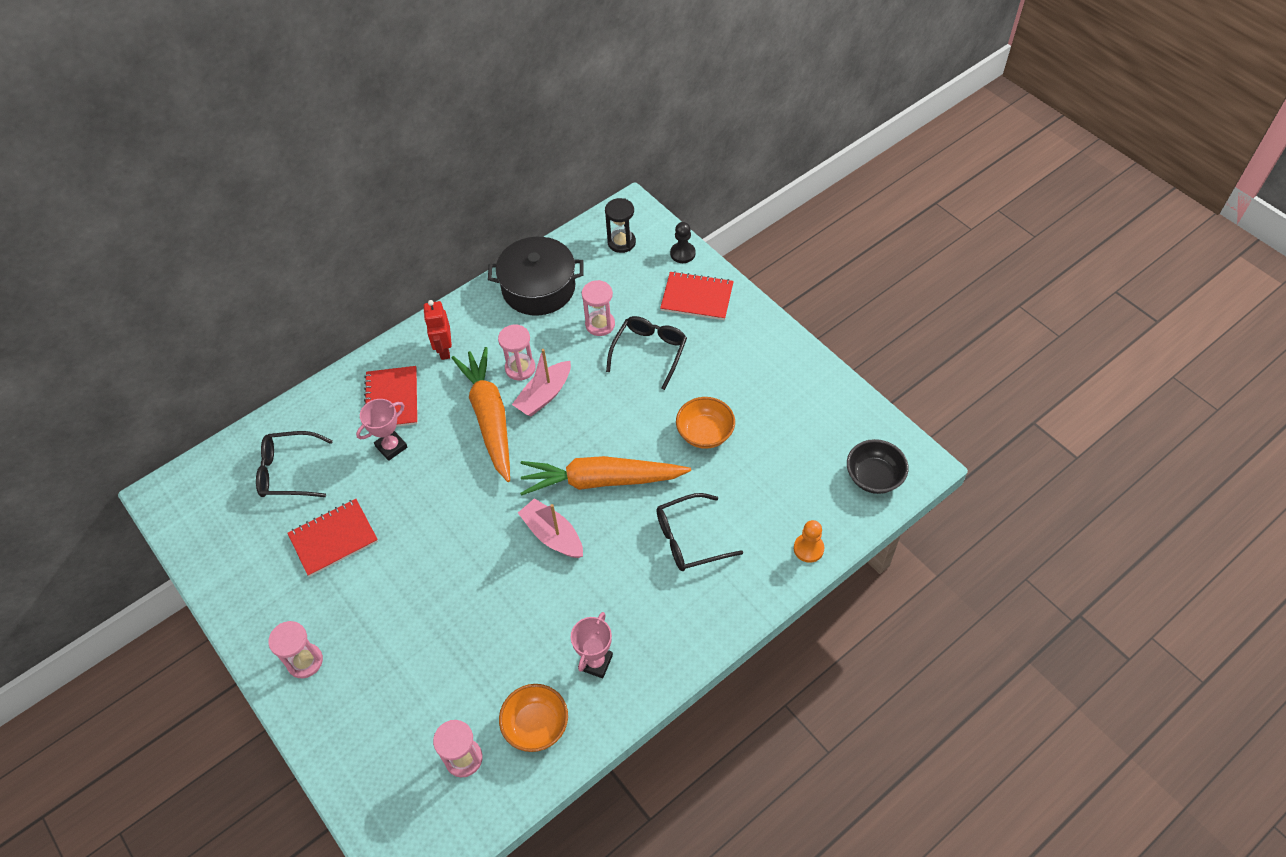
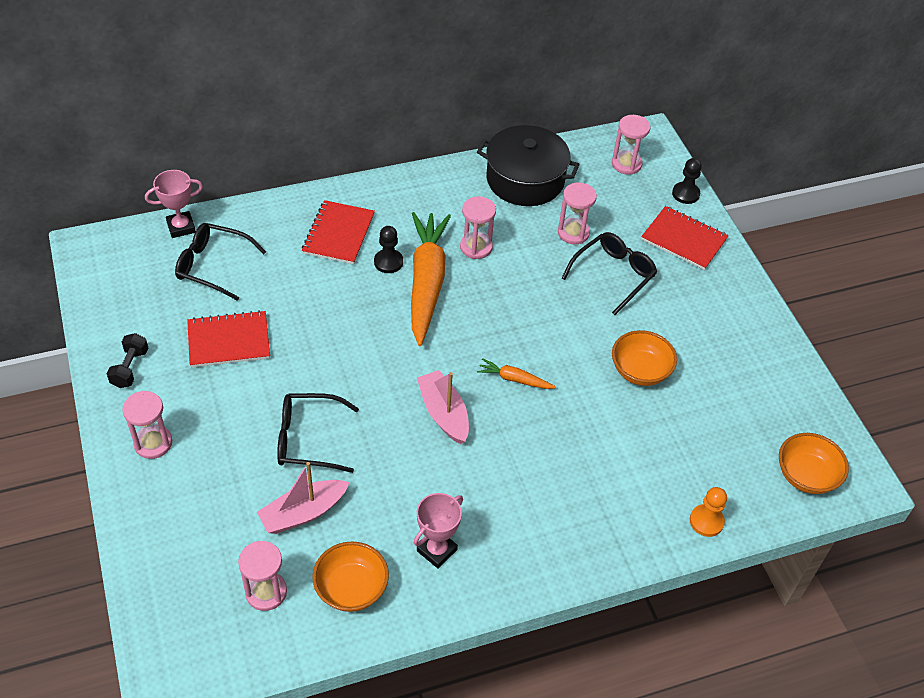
camera: 15 degrees right, 5 degrees down
(253, 598) = (130, 368): none -> black dumbbell
(391, 447) = (319, 277): pink trophy -> pink trophy (181, 227)
(444, 350) = (408, 206): red robot -> none
(448, 410) = (388, 262): none -> black pawn
(544, 395) = (490, 280): pink boat -> pink boat (303, 513)
(602, 481) = (514, 379): orange carrot -> orange carrot, size x0.43
(621, 242) = (626, 164): black hourglass -> pink hourglass
(689, 539) = (583, 467): black glasses -> black glasses (308, 439)
(874, 477) = (806, 476): black bowl -> orange bowl

